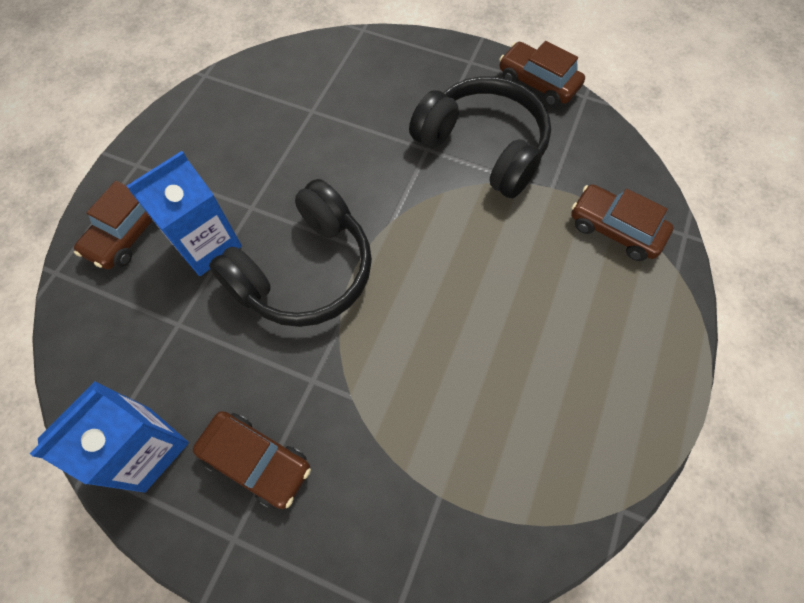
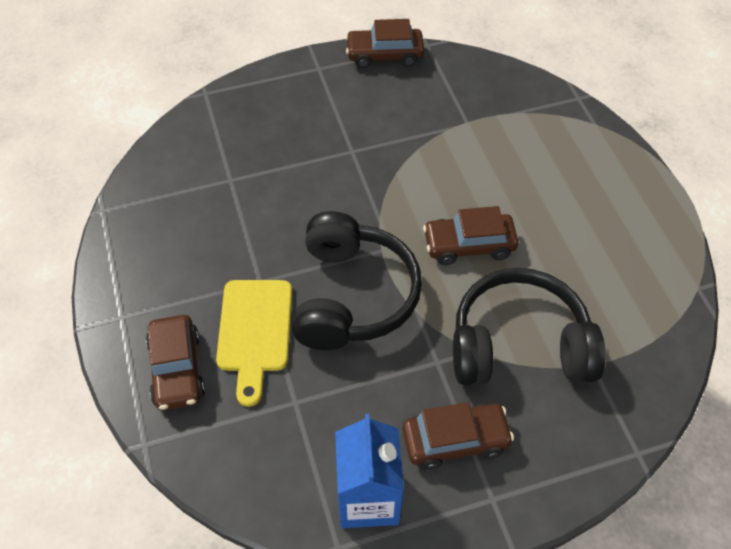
camera: 40 degrees left, 10 degrees down
(207, 245) = (254, 332): blue carton -> yellow cutting board
(483, 147) = (391, 124): black headphones -> black headphones (519, 345)
(615, 229) = (533, 123): brown car -> brown car (469, 245)

